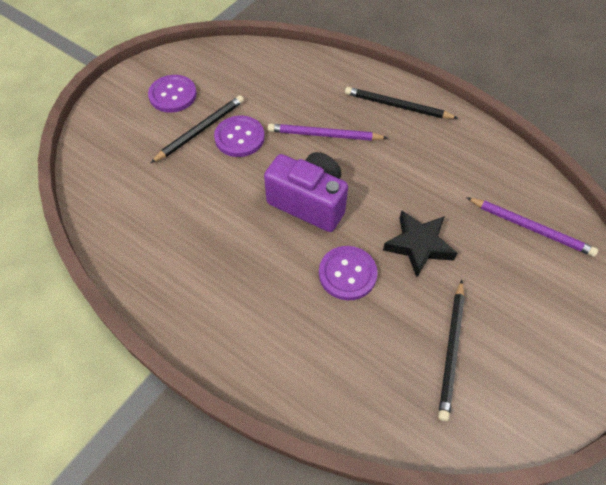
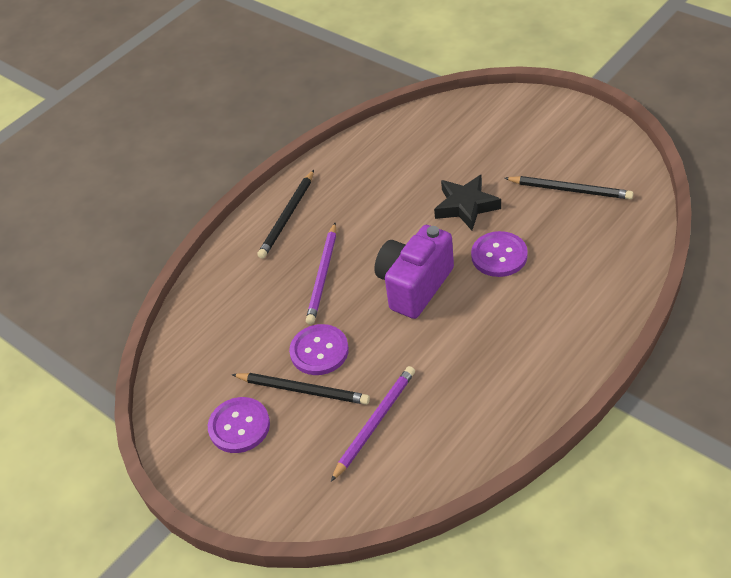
camera: 80 degrees left, 10 degrees down
(200, 130) = (303, 390): black pencil -> black pencil turned 150 degrees clockwise
(531, 228) = (446, 134): purple pencil -> purple pencil (375, 423)

